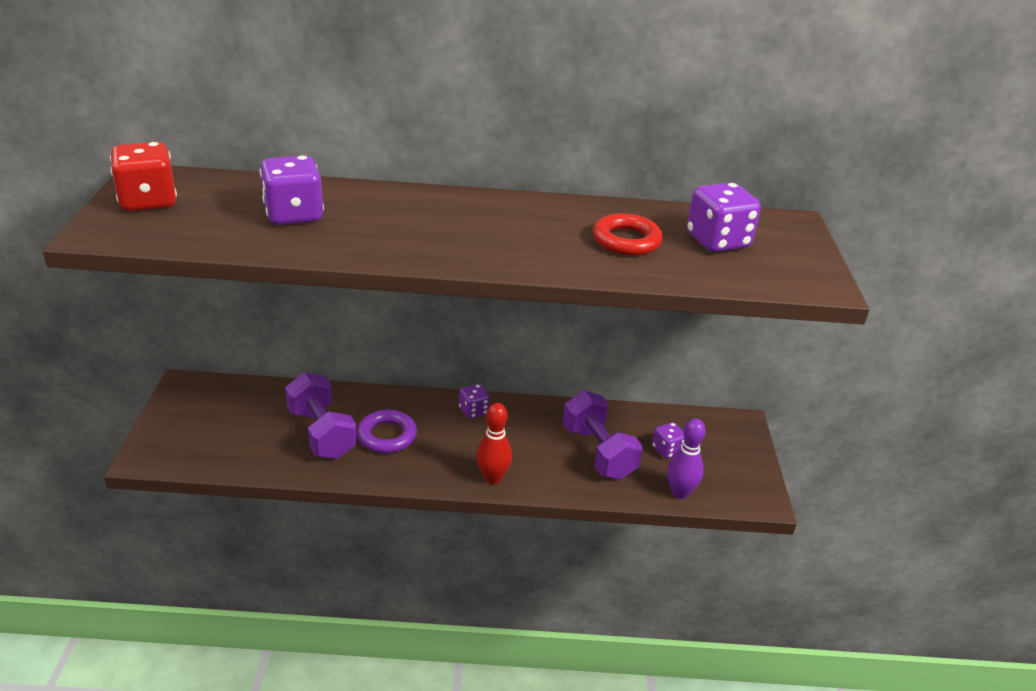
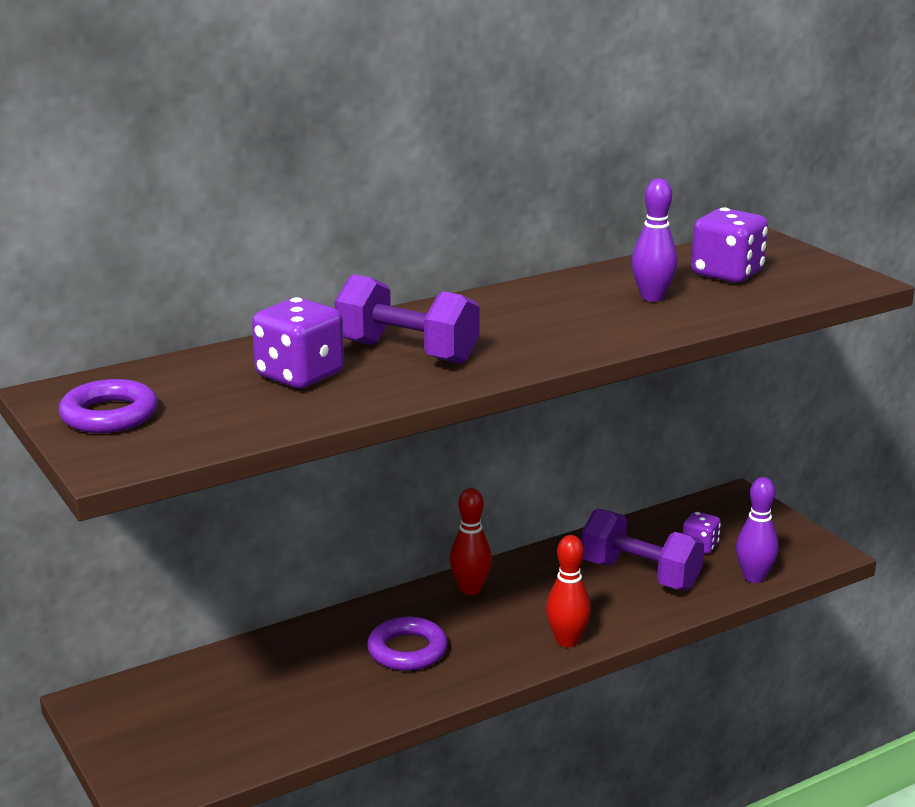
camera: 30 degrees left, 10 degrees down
(148, 201) = (109, 415): red dice -> purple ring
(321, 433) = (331, 679): purple dumbbell -> purple dumbbell (407, 352)
(473, 411) = (470, 589): purple dice -> red bowling pin
(626, 241) = (652, 297): red ring -> purple bowling pin

